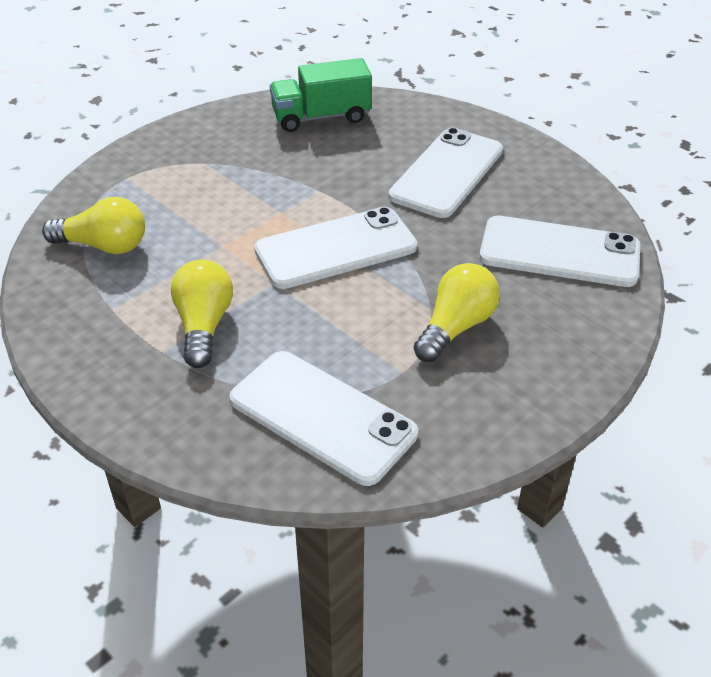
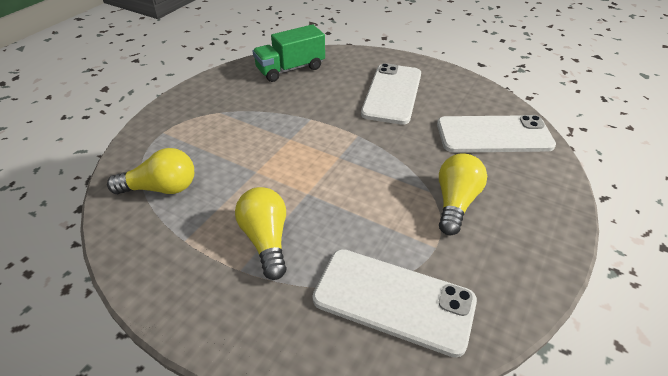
camera: 15 degrees left, 0 degrees up
(336, 249) = (342, 159): white phone -> none

